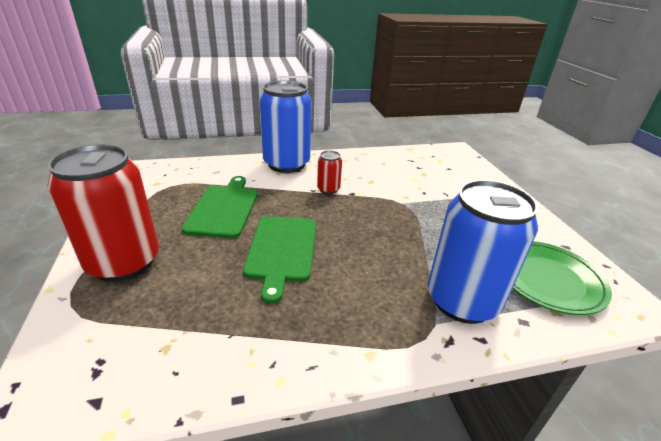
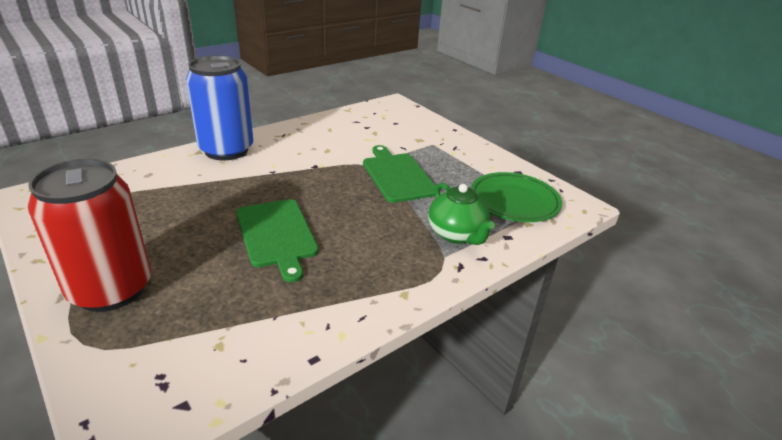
camera: 25 degrees left, 0 degrees up
(224, 209) = (186, 211): green cutting board -> green cutting board (397, 176)
(328, 189) = (288, 167): red can -> none
(462, 301) = (457, 234): blue can -> green teapot

